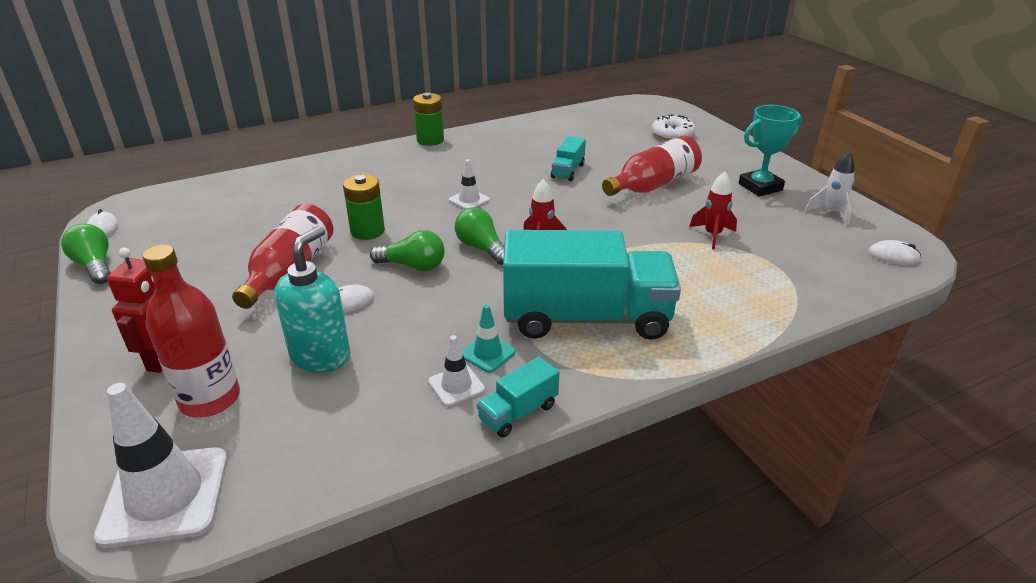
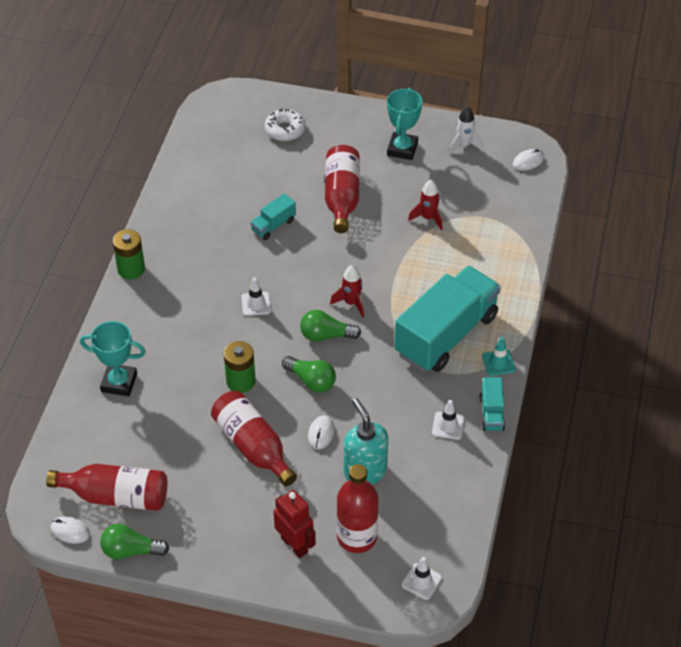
camera: 50 degrees left, 15 degrees up
(163, 232) = (116, 496): none -> red bottle
(165, 496) = (421, 581): white traffic cone -> white traffic cone, size x0.50
(302, 182) = (119, 382): none -> turquoise trophy
(413, 266) = (311, 381): green light bulb -> green light bulb turned 75 degrees clockwise
(488, 353) = (434, 397): turquoise traffic cone -> turquoise traffic cone (498, 363)
(568, 171) = (273, 225): turquoise truck -> turquoise truck turned 75 degrees clockwise

